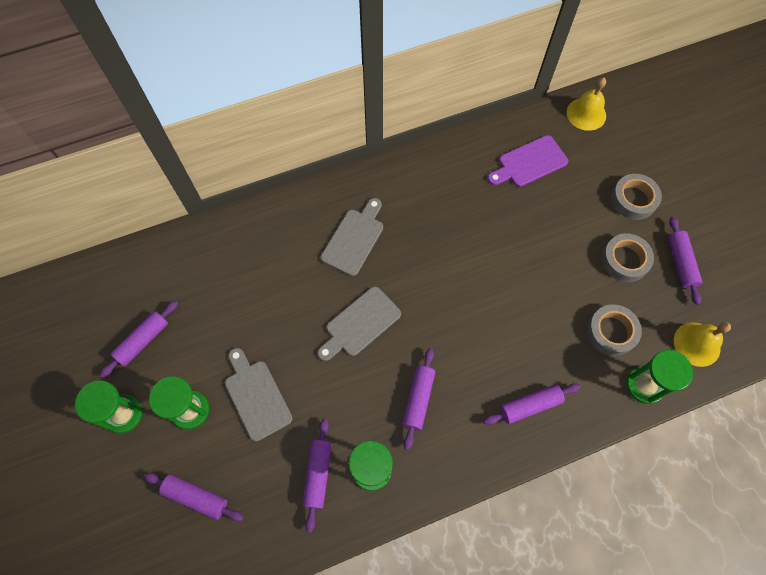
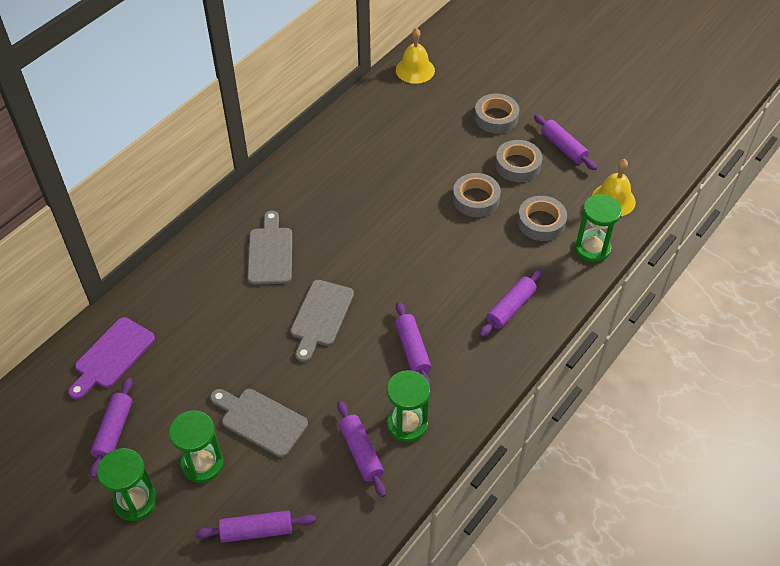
camera: 30 degrees left, 15 degrees down
(529, 163) = (390, 126): purple cutting board -> purple cutting board (112, 356)
(564, 276) = (476, 199): none -> grey tape

